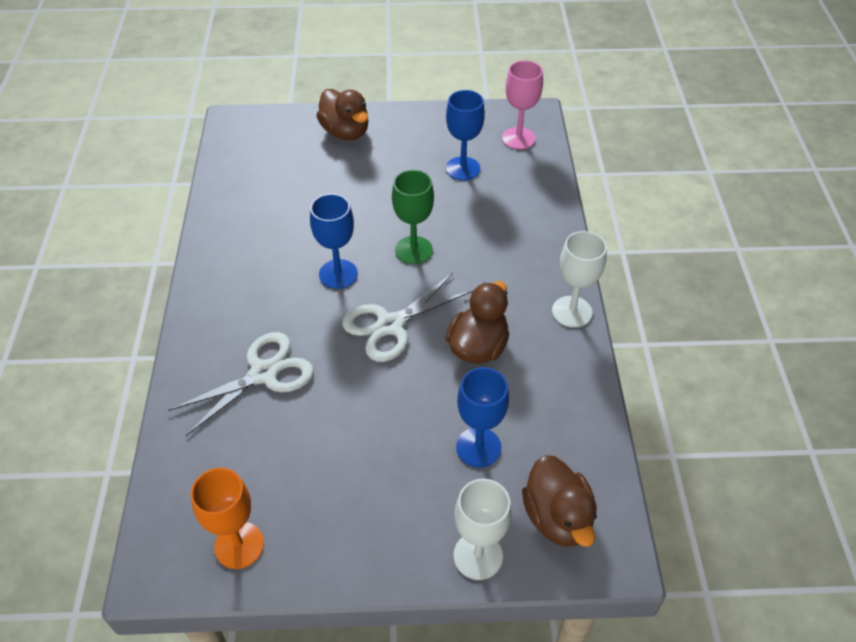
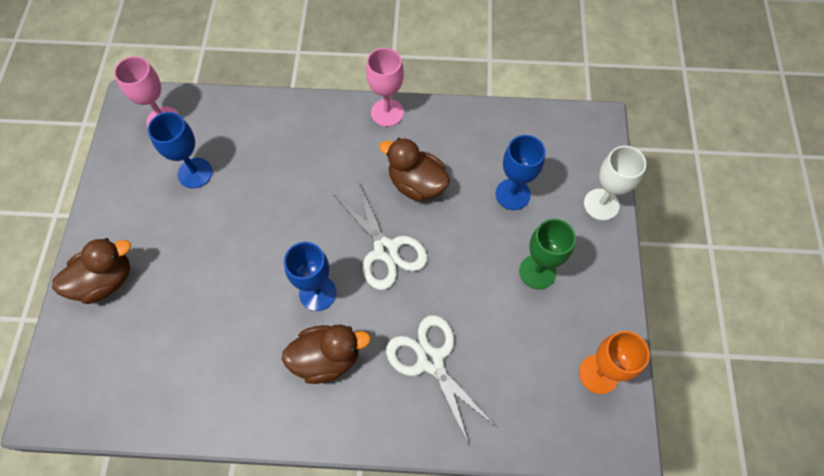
camera: 85 degrees left, 15 degrees up
(413, 250) = (297, 225): green goblet -> green goblet (537, 272)
(557, 517) = (570, 151): brown duck -> brown duck (327, 358)
(572, 311) = (387, 113): white goblet -> pink goblet

